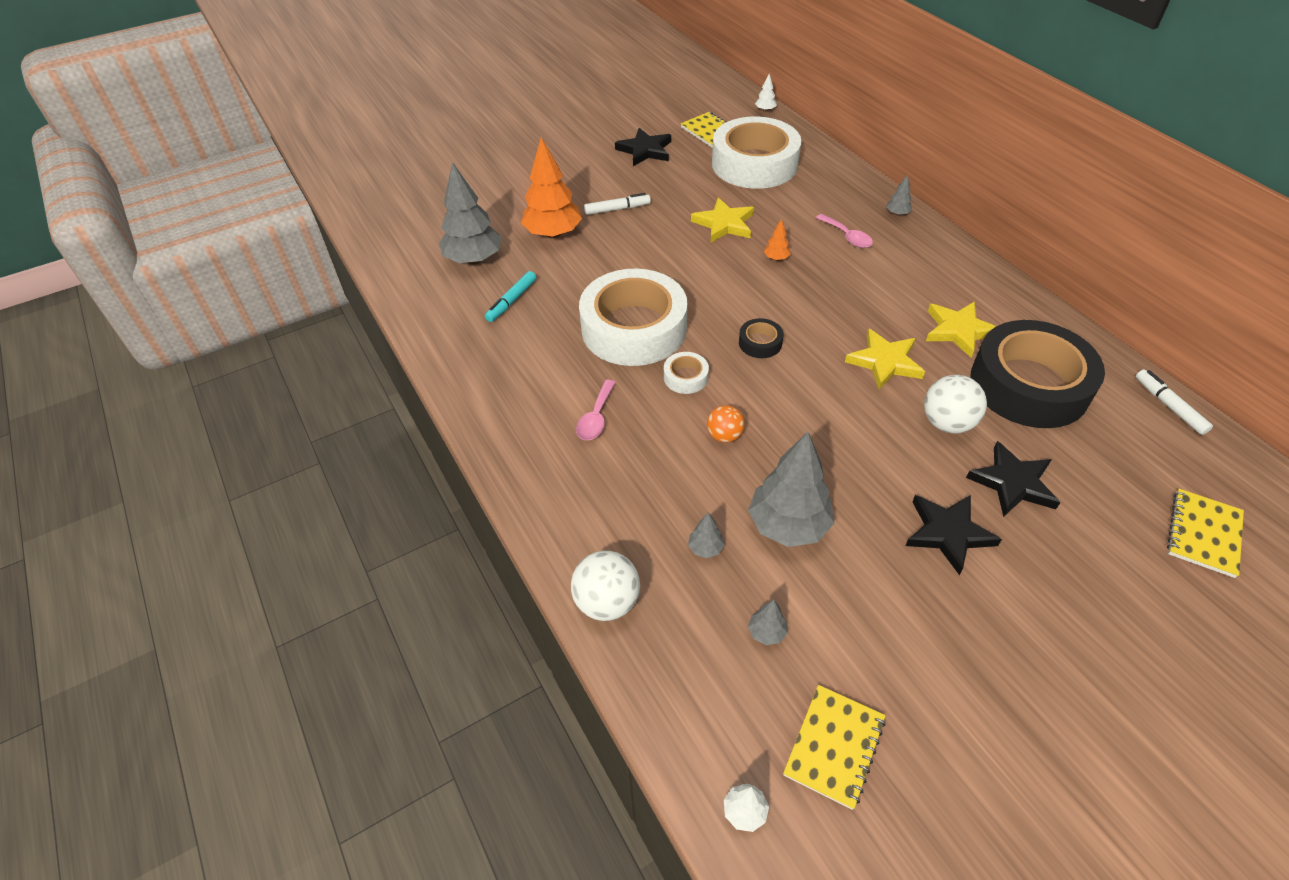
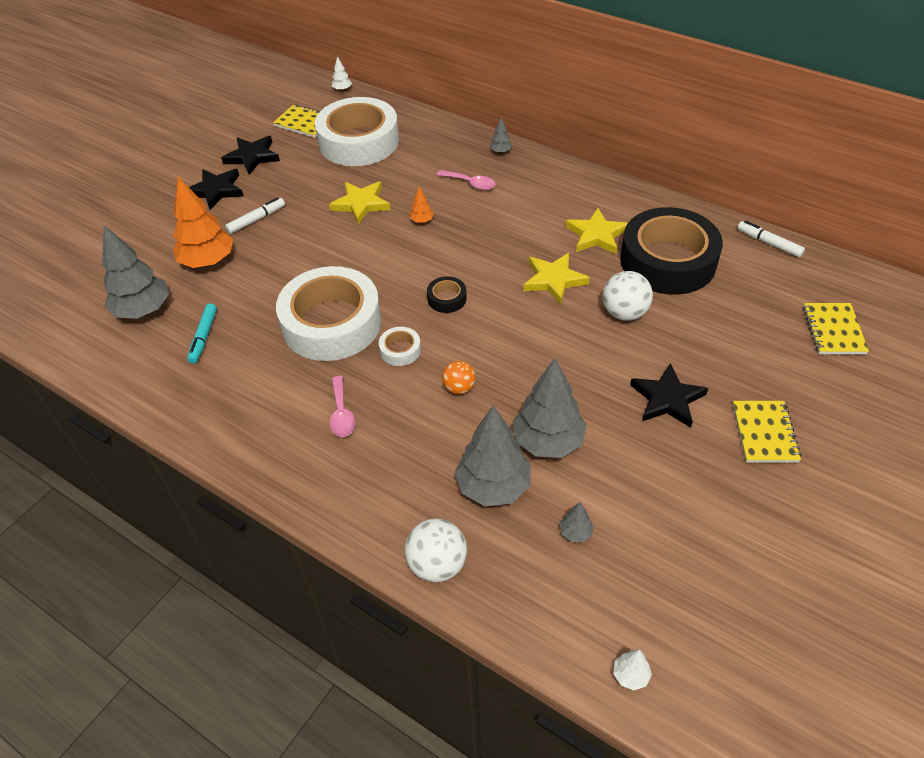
camera: 25 degrees left, 0 degrees up
(705, 548) = (493, 486): grey tree -> grey tree, size x2.34
(834, 747) = (669, 595): yellow notebook -> yellow notebook (764, 433)
(1012, 483) = (693, 342): black star -> black star (216, 190)

